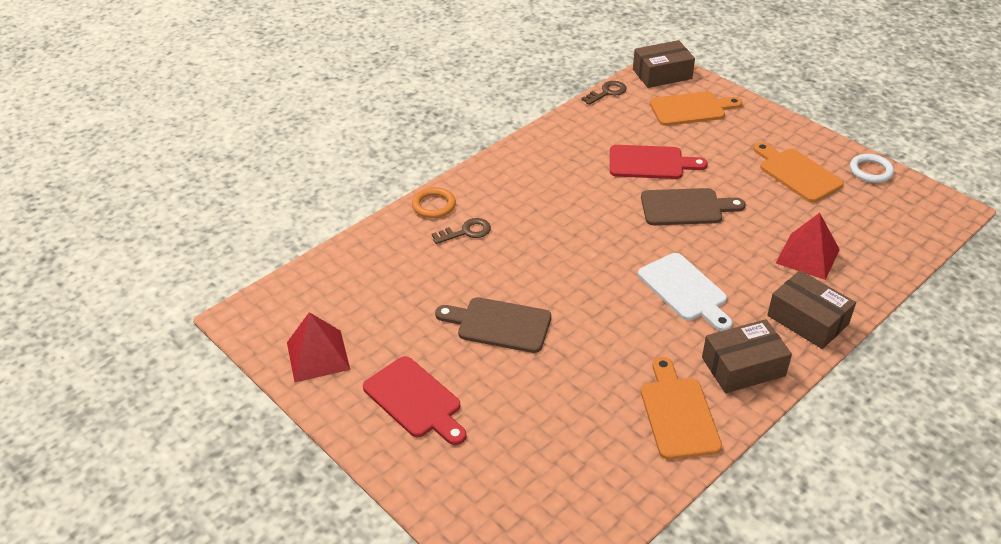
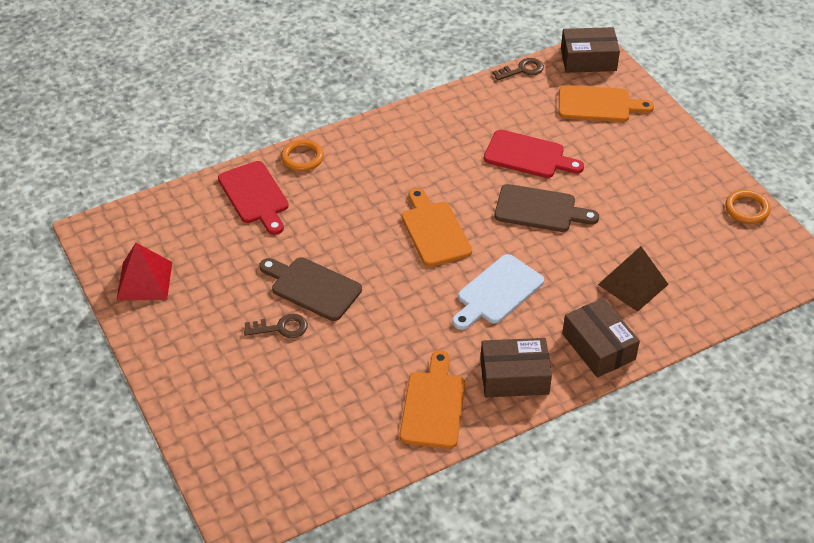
camera: 15 degrees right, 5 degrees up
(415, 400) = (211, 340): red cutting board -> red cutting board (255, 195)
(466, 232) = (321, 191): brown key -> brown key (281, 328)
(685, 290) = (497, 292): white cutting board -> white cutting board turned 60 degrees clockwise
(797, 173) = (669, 196): orange cutting board -> orange cutting board (434, 231)
(807, 256) = (633, 284): red pyramid -> brown pyramid
(870, 171) = (747, 209): white ring -> orange ring

